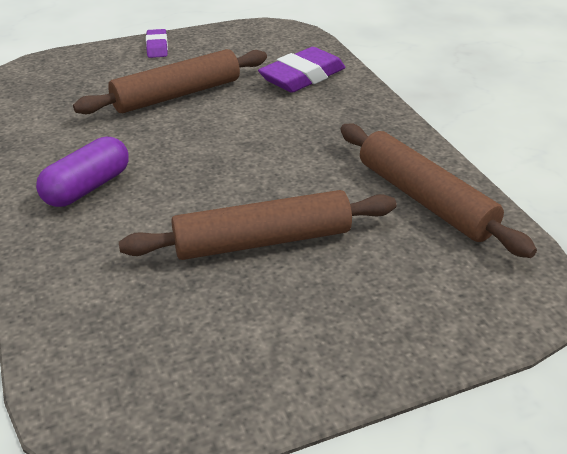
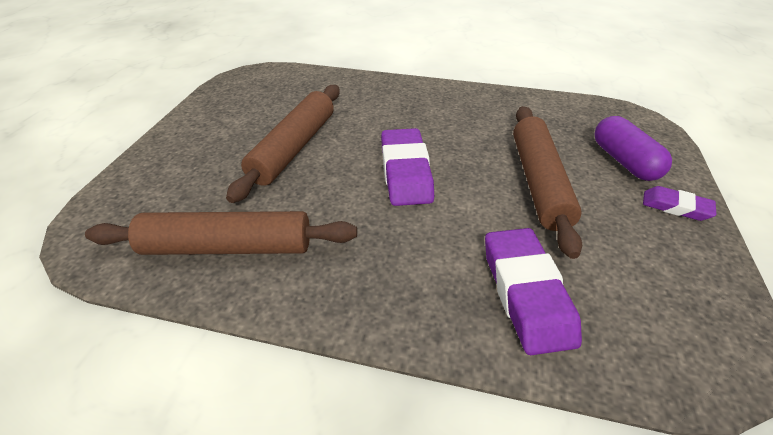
camera: 125 degrees right, 5 degrees up
(88, 187) = (424, 107): purple capsule -> purple capsule (624, 161)
(229, 155) = (405, 172): none -> purple eraser

